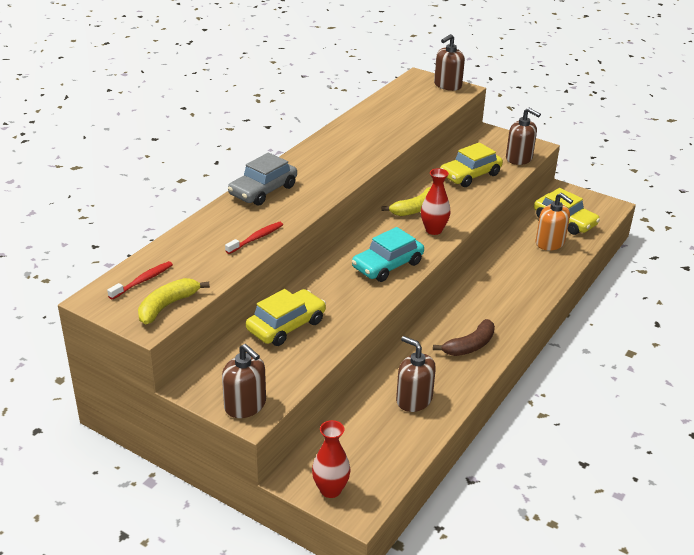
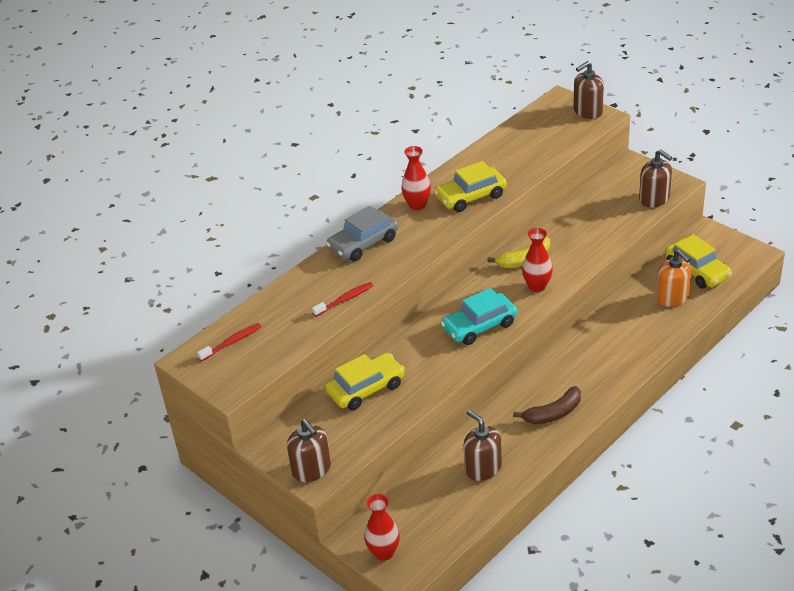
camera: 15 degrees right, 5 degrees up
(167, 306) = (249, 371): yellow banana -> none
(309, 158) = (417, 205): none -> red vase
(470, 175) = (594, 219): yellow car -> yellow car (471, 197)

